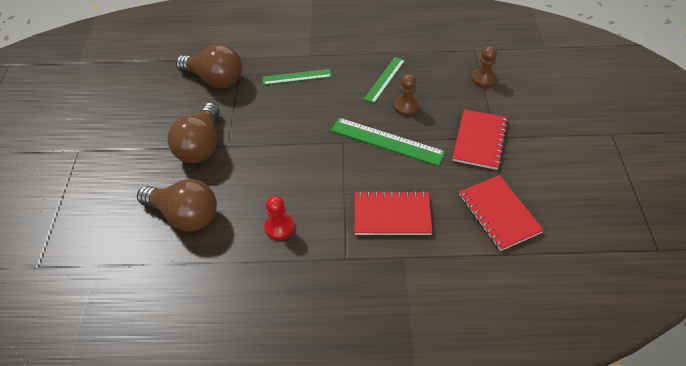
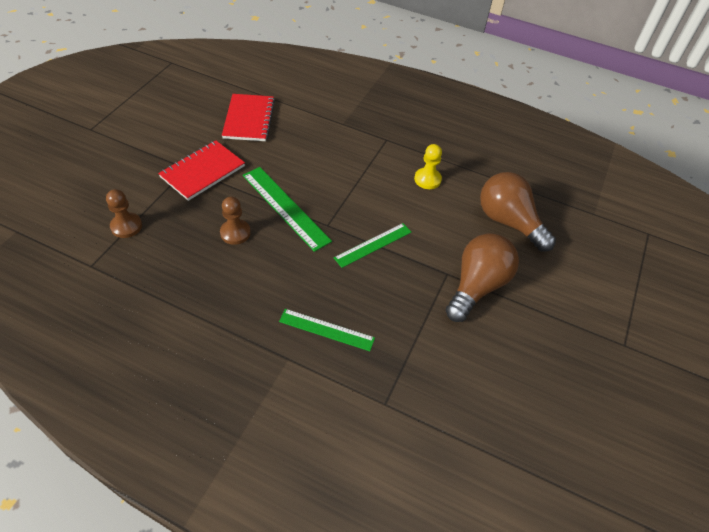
camera: 160 degrees left, 0 degrees up
(215, 79) = (433, 378): brown light bulb -> none
(279, 227) = (427, 179): red pawn -> yellow pawn
(384, 79) = (228, 276): green ruler -> green ruler (373, 245)
(392, 215) = (330, 150): red notebook -> none

